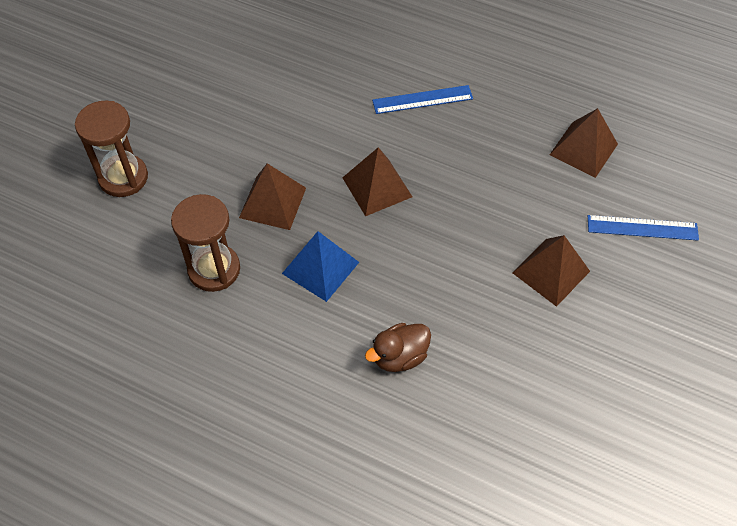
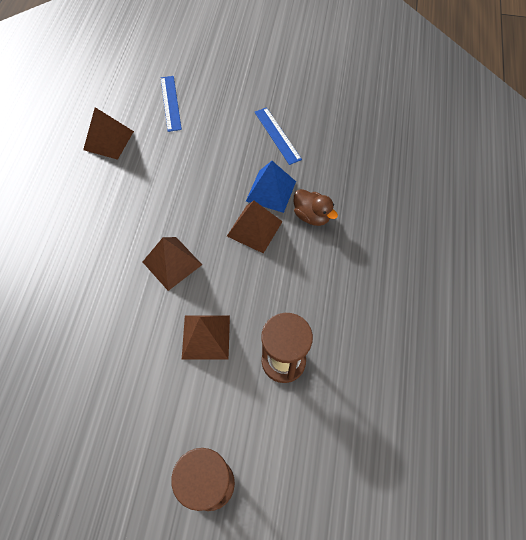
camera: 105 degrees left, 5 degrees up
(320, 267) = (257, 283): blue pyramid -> blue pyramid (271, 191)
(422, 100) = (73, 251): blue ruler -> blue ruler (277, 135)
(551, 272) = (219, 145): brown pyramid -> brown pyramid (254, 228)

